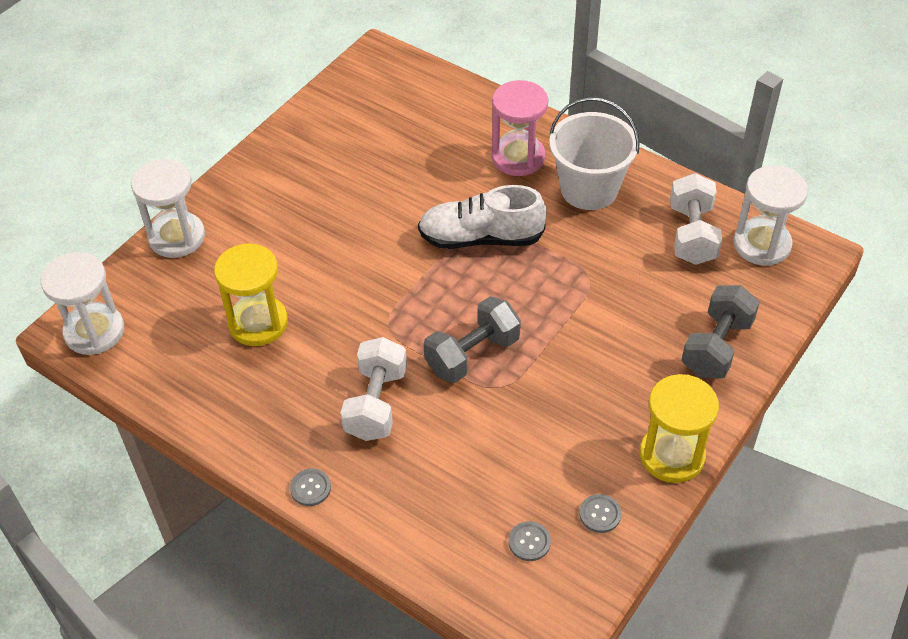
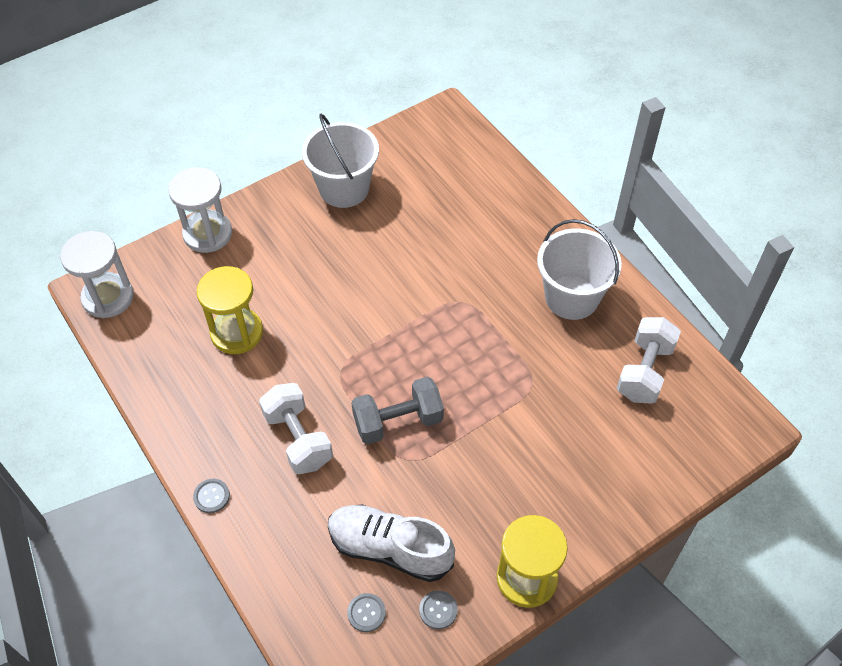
camera: 20 degrees right, 5 degrees up
(305, 153) = (344, 188): none -> white bucket
(376, 404) = (298, 439): white dumbbell -> white dumbbell turned 60 degrees counterclockwise
(481, 238) = (455, 314): white shoe -> white shoe (390, 549)
(518, 157) = (522, 248): pink hourglass -> none
(716, 347) = (616, 488): grey dumbbell -> none
(762, 244) = (705, 402): white hourglass -> none

